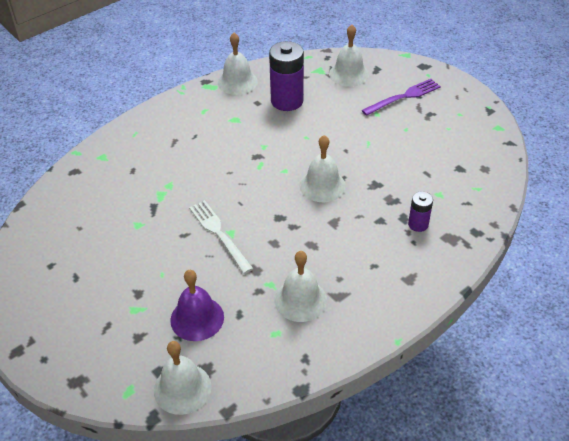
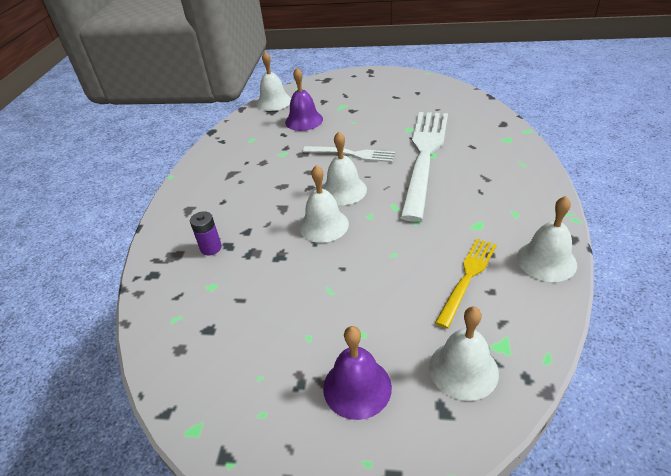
camera: 140 degrees right, 5 degrees down
(175, 188) = (424, 155): none -> white fork
(287, 101) = (468, 277): purple battery -> yellow fork
(300, 300) = (254, 158): white bell -> white bell (343, 190)
(404, 96) = (357, 387): purple fork -> purple bell

